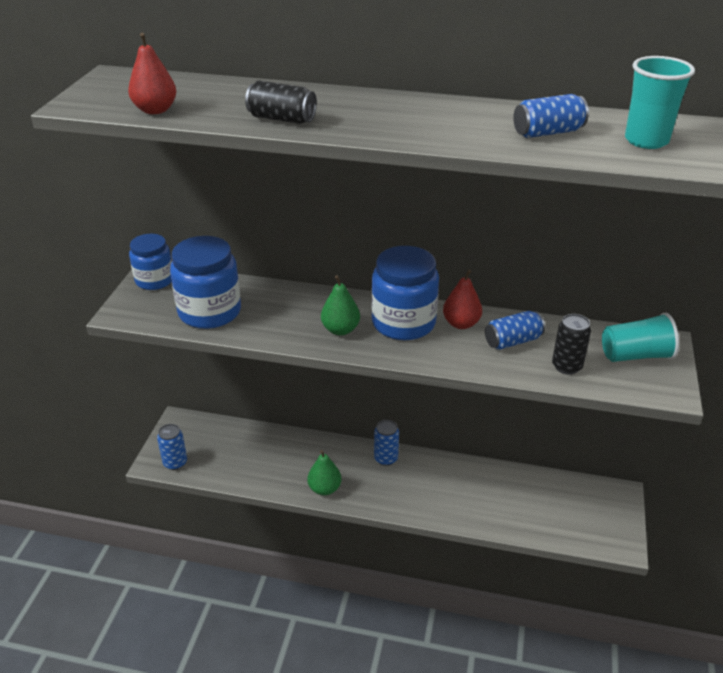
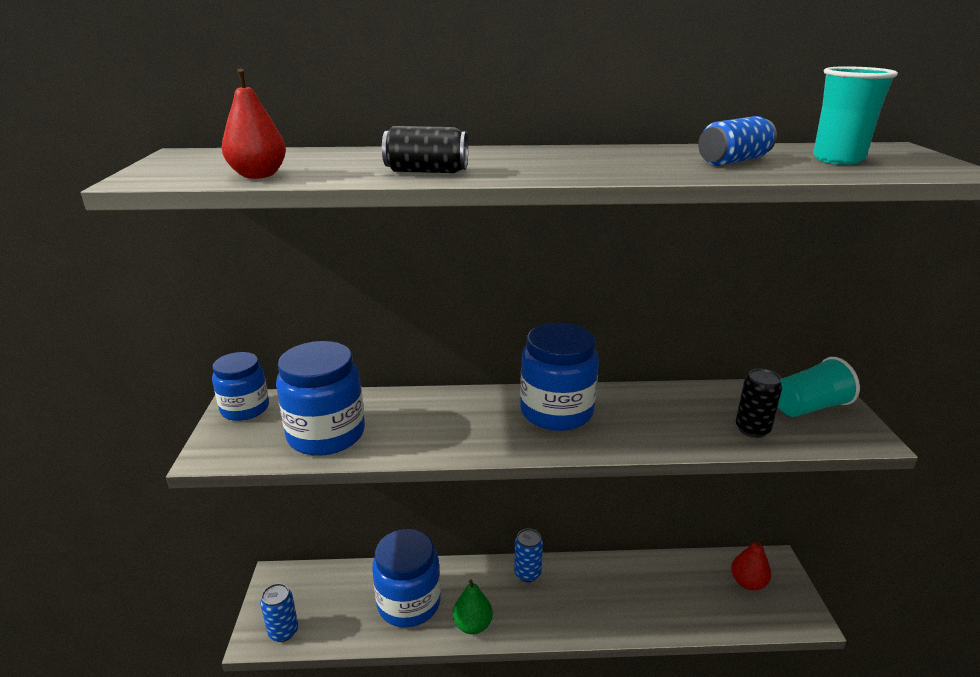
camera: 15 degrees left, 10 degrees down
(278, 461) = (409, 603): none -> blue jar
(340, 330) = (490, 430): green pear -> none
(461, 324) = (617, 403): red pear -> red pear (748, 582)
(512, 341) = (681, 412): blue can -> none

